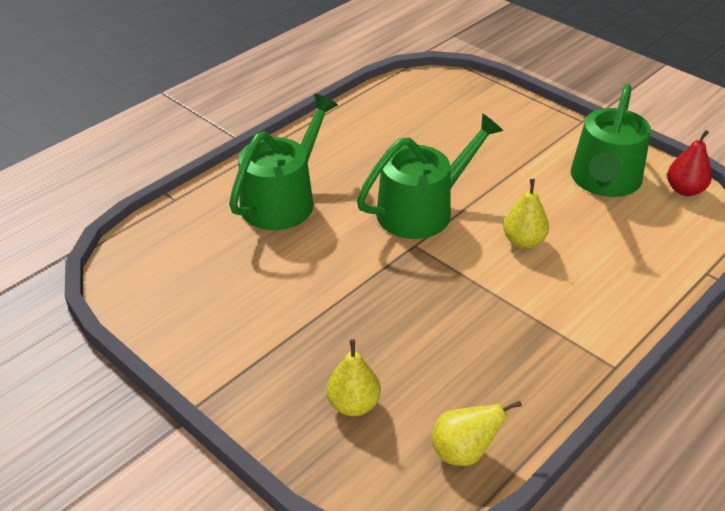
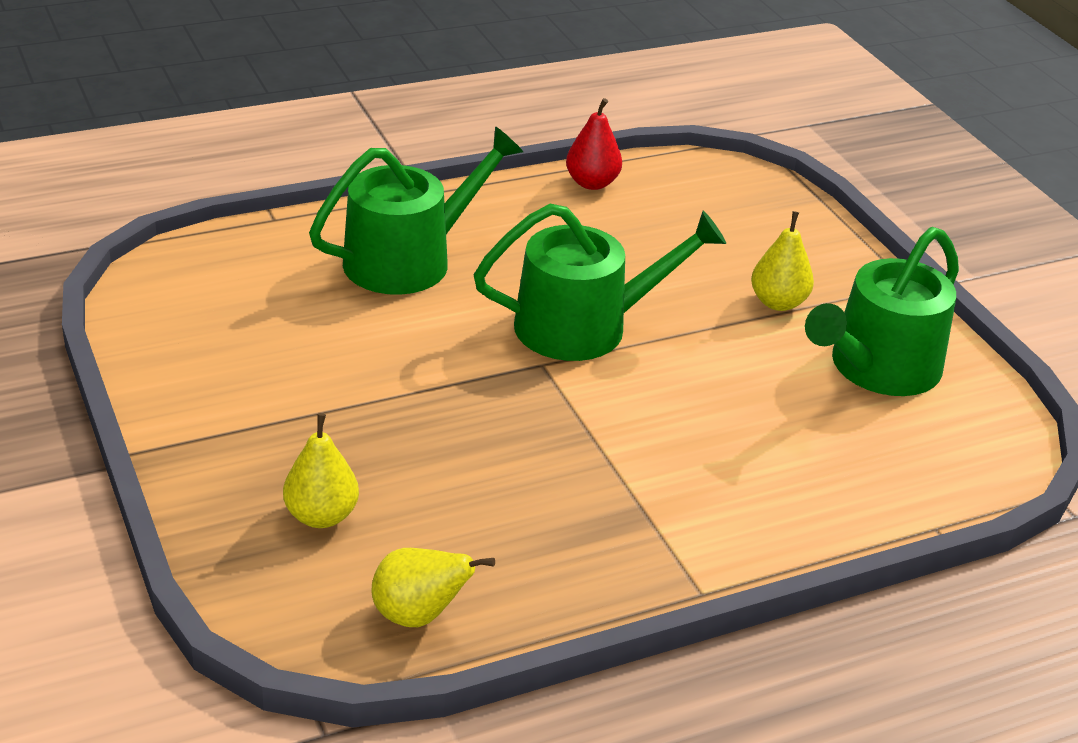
camera: 20 degrees right, 5 degrees down
(523, 241) = (696, 406): yellow pear -> yellow pear (778, 302)
(685, 190) = (992, 416): red pear -> red pear (592, 183)

